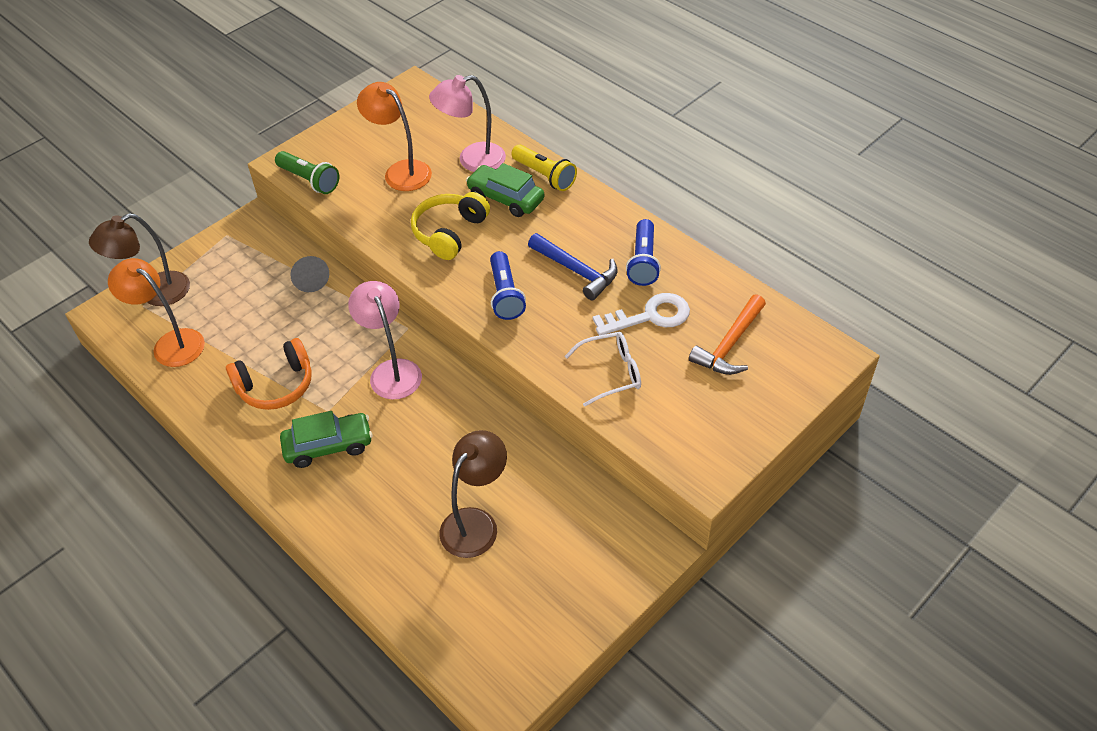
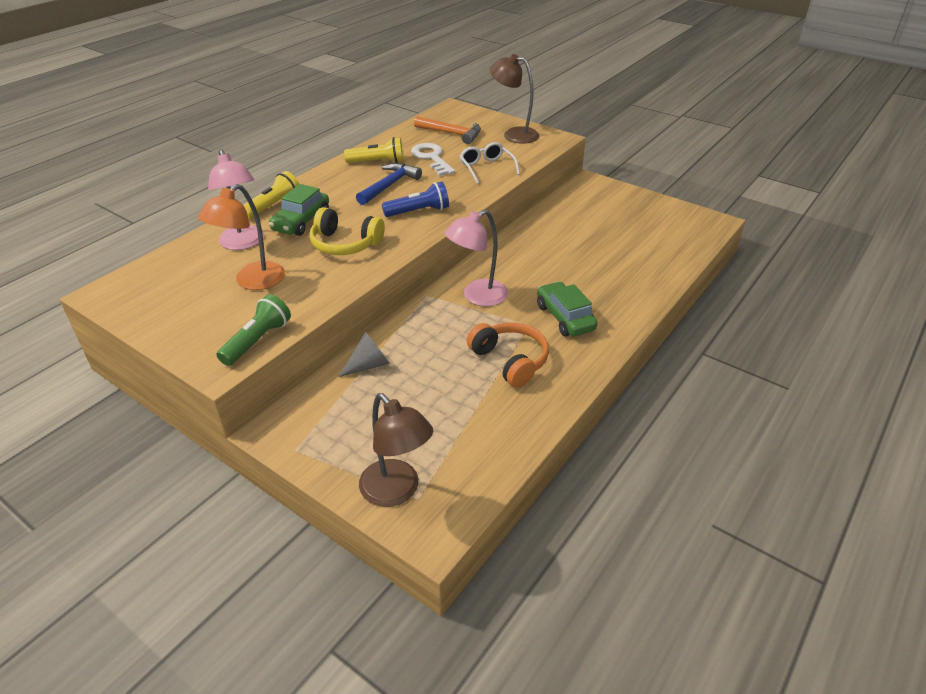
camera: 100 degrees left, 10 degrees down
(171, 343) = (472, 453): orange lamp -> none
(476, 523) = (602, 242): brown lamp -> brown lamp (514, 134)
(643, 262) = (378, 162): blue flashlight -> yellow flashlight

